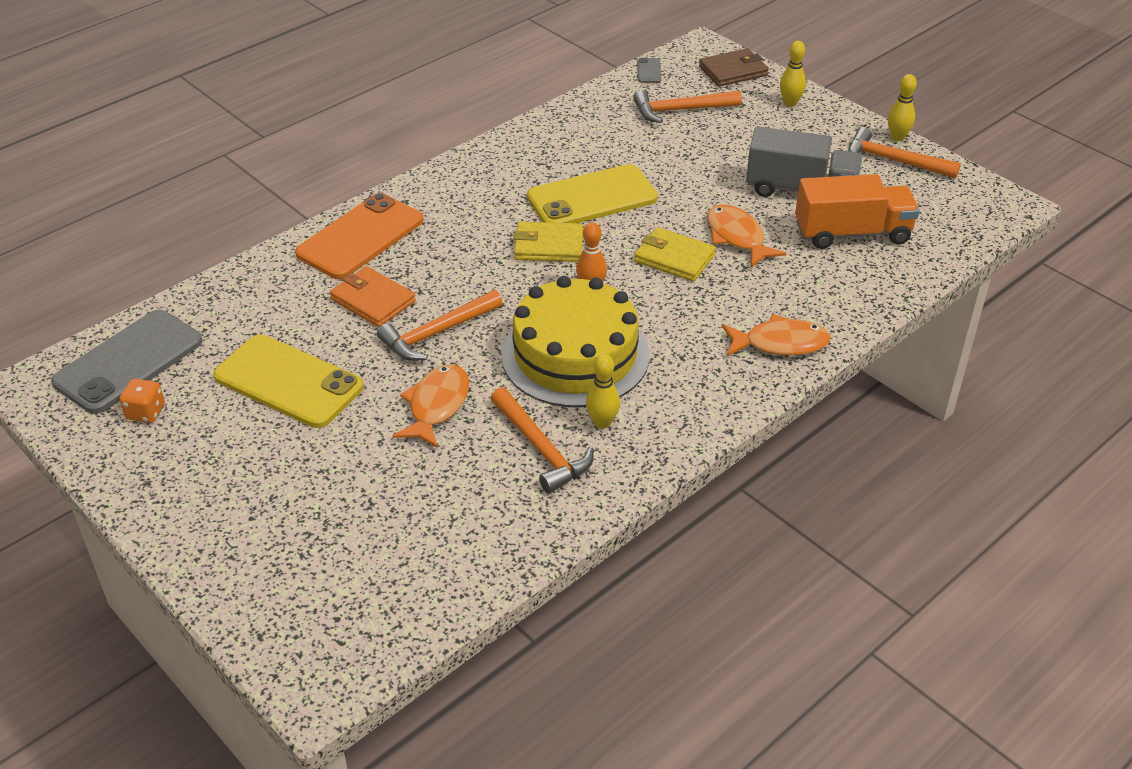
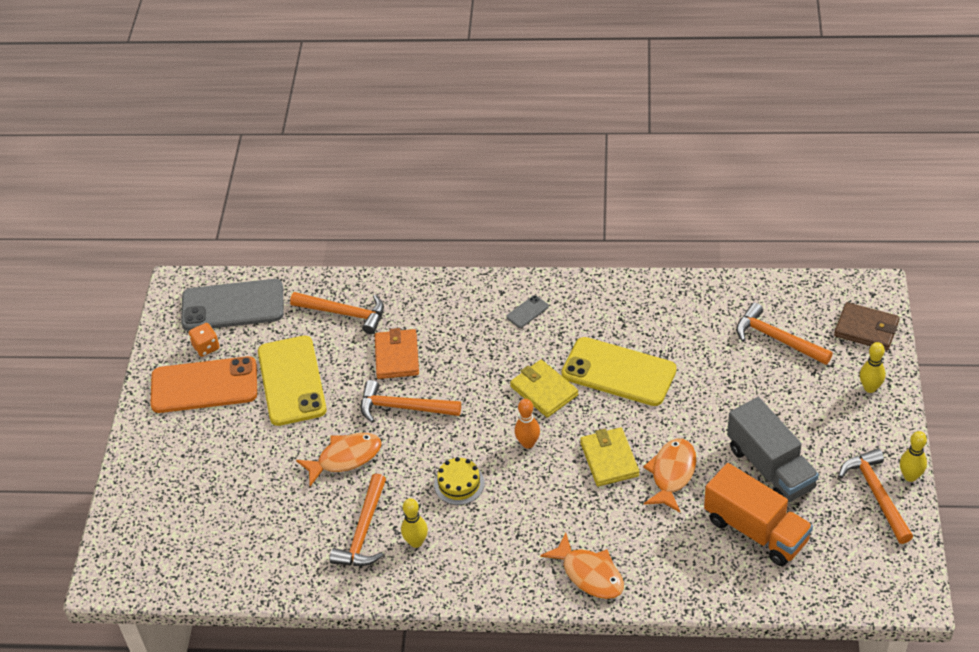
camera: 50 degrees right, 5 degrees up
(268, 299) = (344, 313): none -> orange hammer
(360, 237) = (444, 303): orange phone -> orange phone (204, 385)
(575, 355) = (459, 484): yellow cake -> yellow cake, size x0.42
(649, 71) = (801, 287): grey phone -> grey phone (527, 312)

